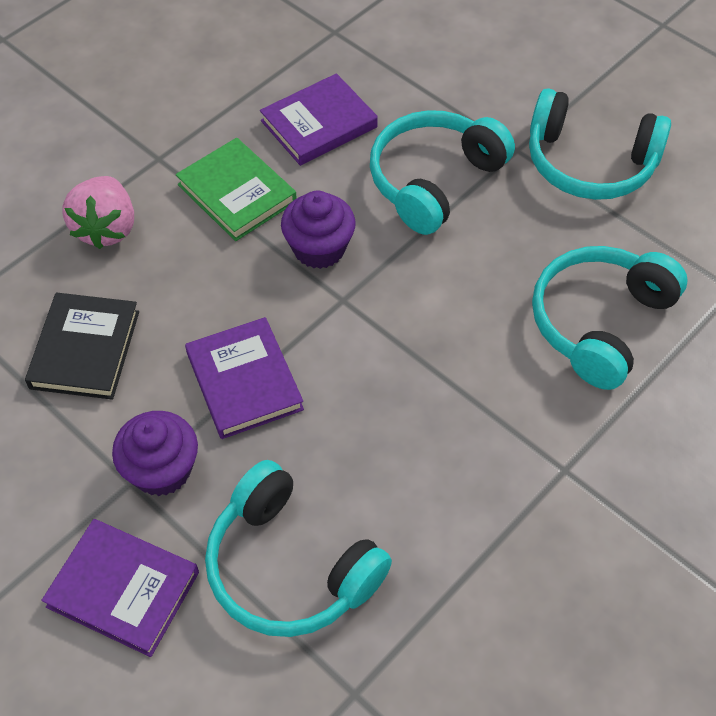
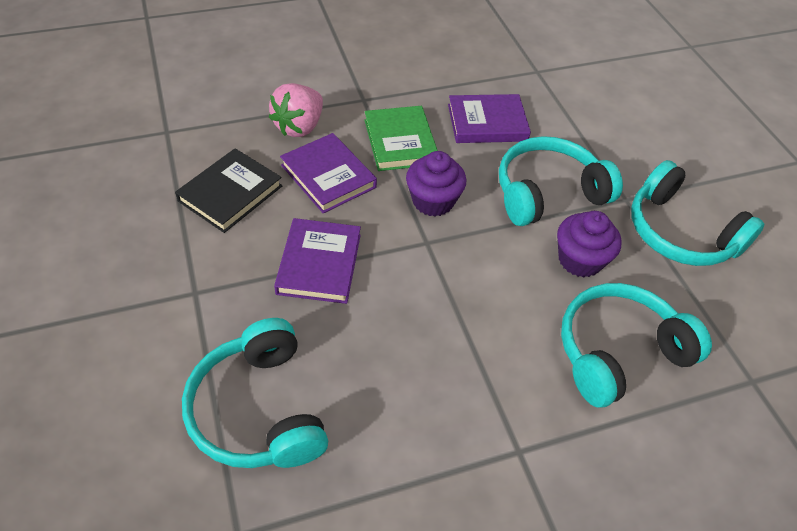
camera: 25 degrees right, 5 degrees down
(123, 589) = (136, 362): purple book -> purple book (328, 176)
(161, 470) = (221, 295): purple cupcake -> purple cupcake (580, 260)

